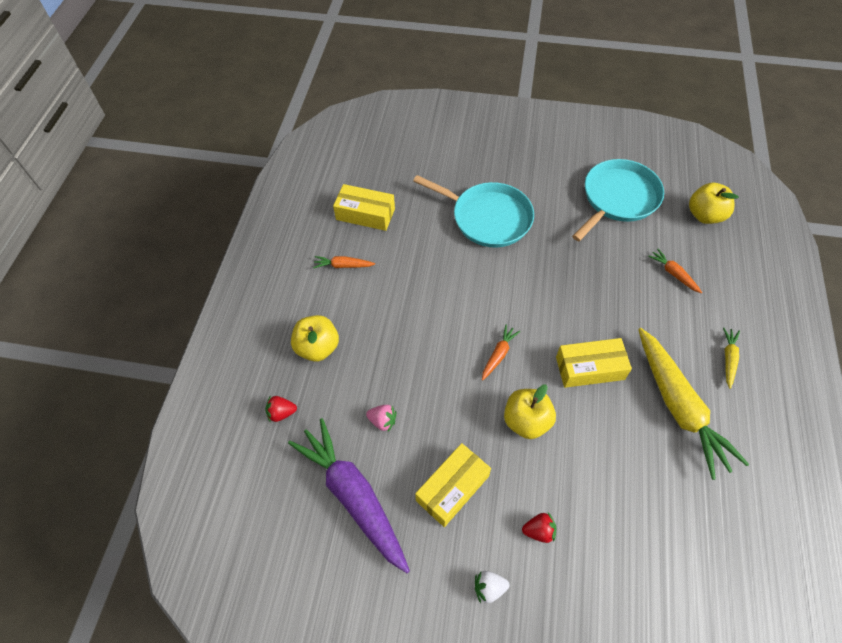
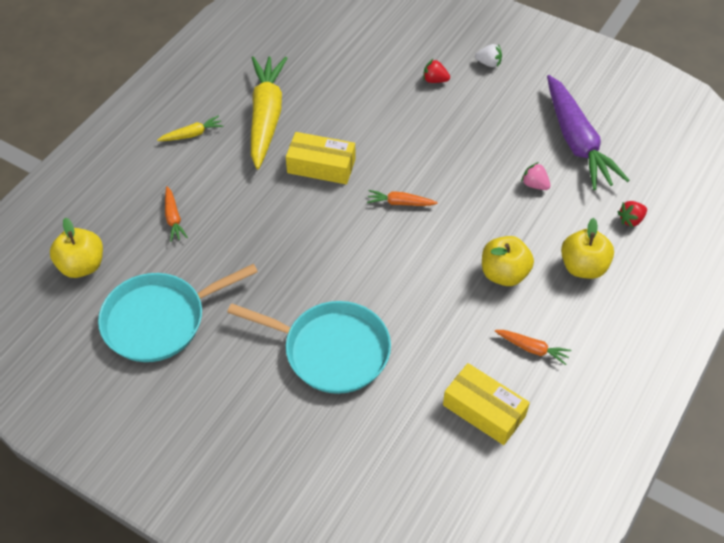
camera: 160 degrees left, 5 degrees down
(281, 413) = (631, 220): red strawberry -> red strawberry turned 135 degrees clockwise
(452, 488) = (491, 122): yellow box -> none
(487, 218) = (331, 350): turquoise pan -> turquoise pan turned 150 degrees clockwise
(498, 355) = (400, 203): orange carrot -> orange carrot turned 45 degrees clockwise
(526, 421) = (404, 146): yellow apple -> yellow apple (504, 274)
(728, 359) = (192, 134): yellow carrot -> yellow carrot turned 150 degrees counterclockwise

